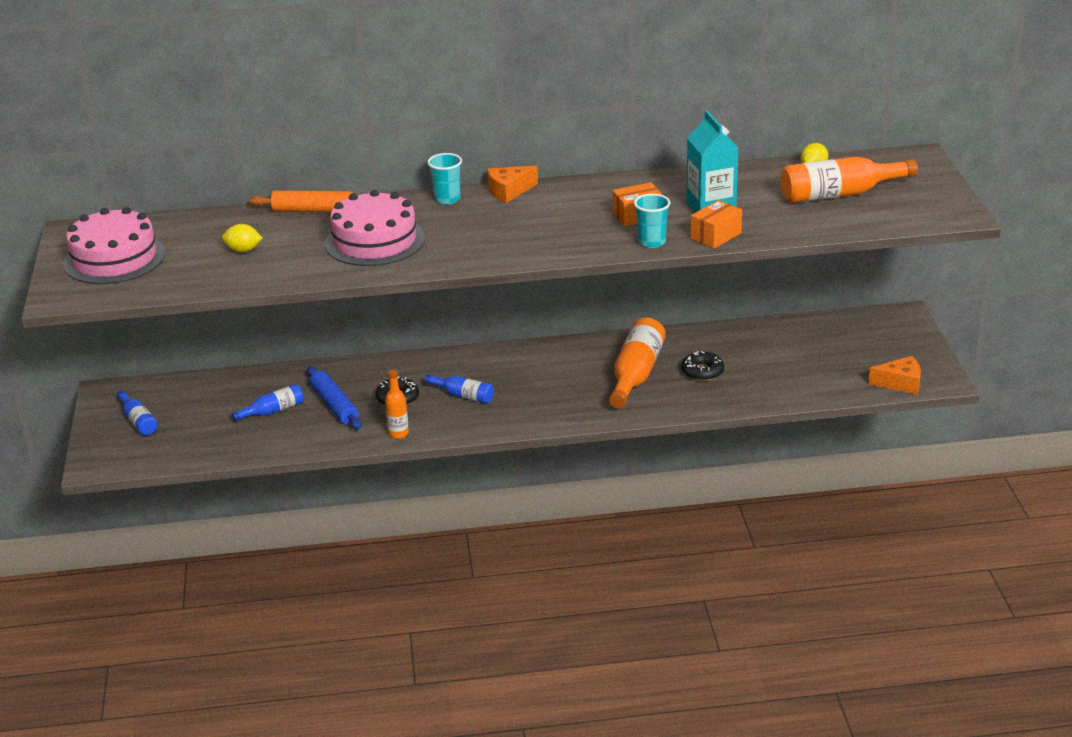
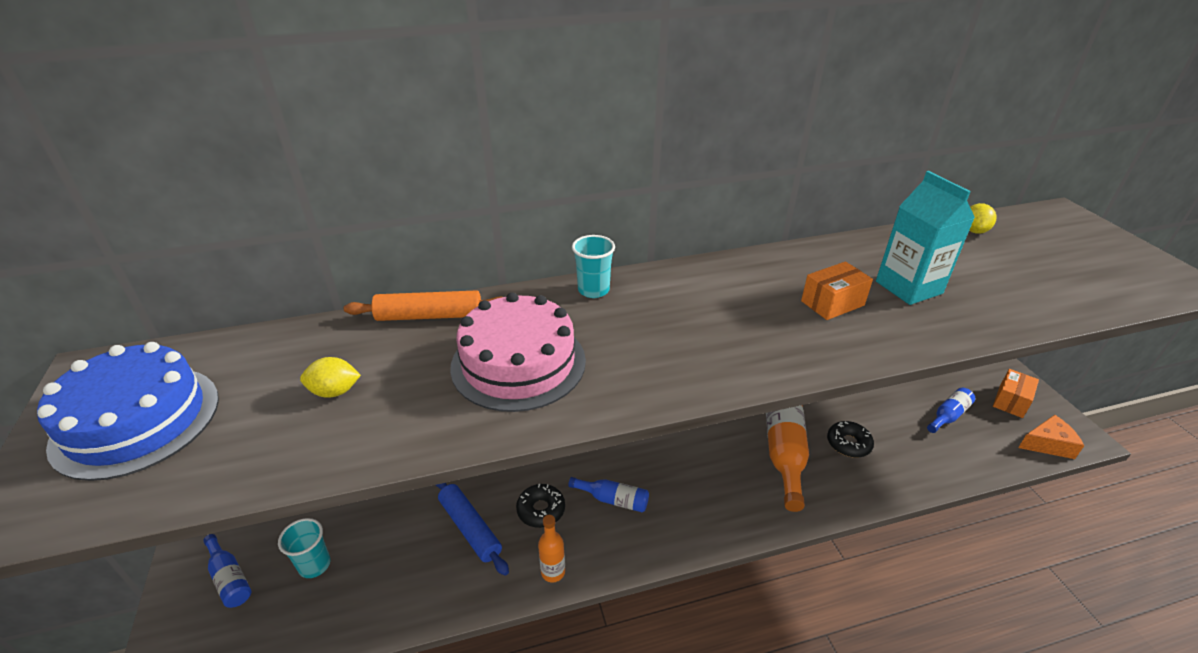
camera: 10 degrees left, 5 degrees up
(114, 258) = (137, 420): pink cake -> blue cake
(273, 411) = (398, 544): blue bottle -> blue bottle (948, 416)
(509, 191) = (662, 275): orange cheese -> none
(652, 242) = (877, 343): turquoise cup -> turquoise cup (314, 565)
(716, 236) = (947, 329): orange box -> orange box (1011, 401)
(840, 194) = (1032, 261): orange bottle -> none

